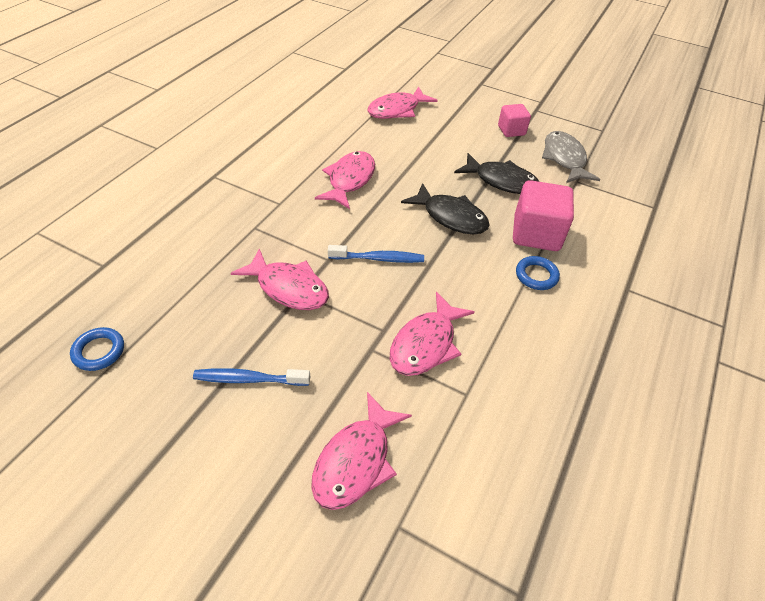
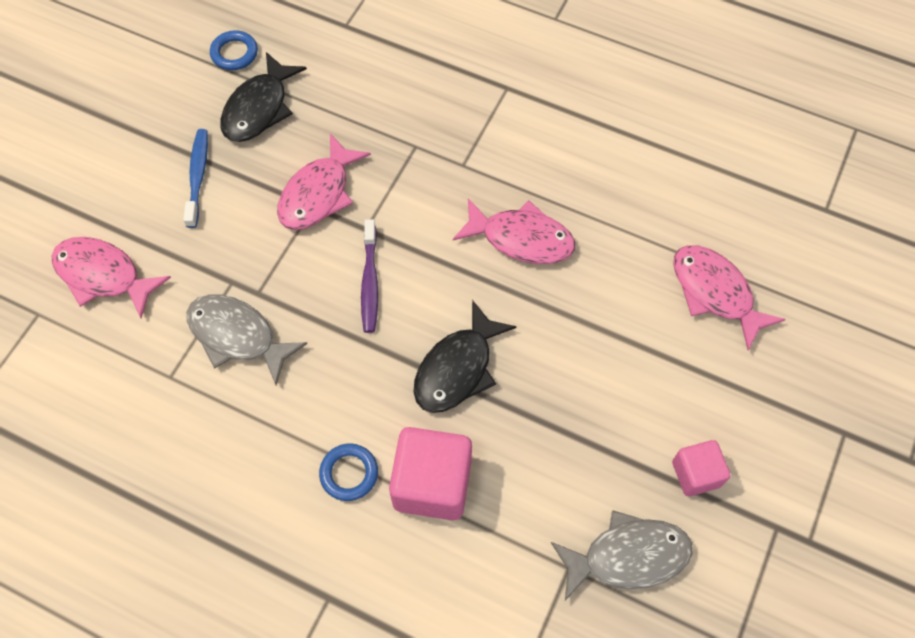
camera: 90 degrees right, 15 degrees up
(379, 259) = (370, 282): blue toothbrush -> purple toothbrush
(426, 344) = (237, 336): pink fish -> grey fish
(501, 181) = (549, 445): black fish -> black fish (259, 108)

